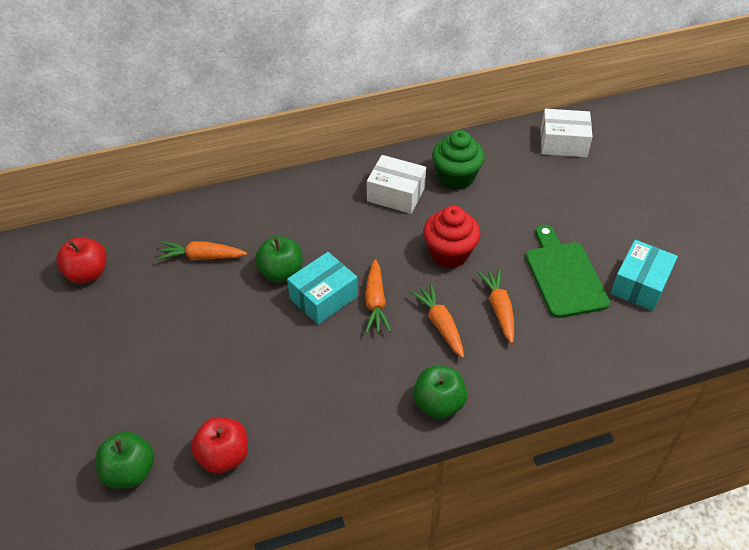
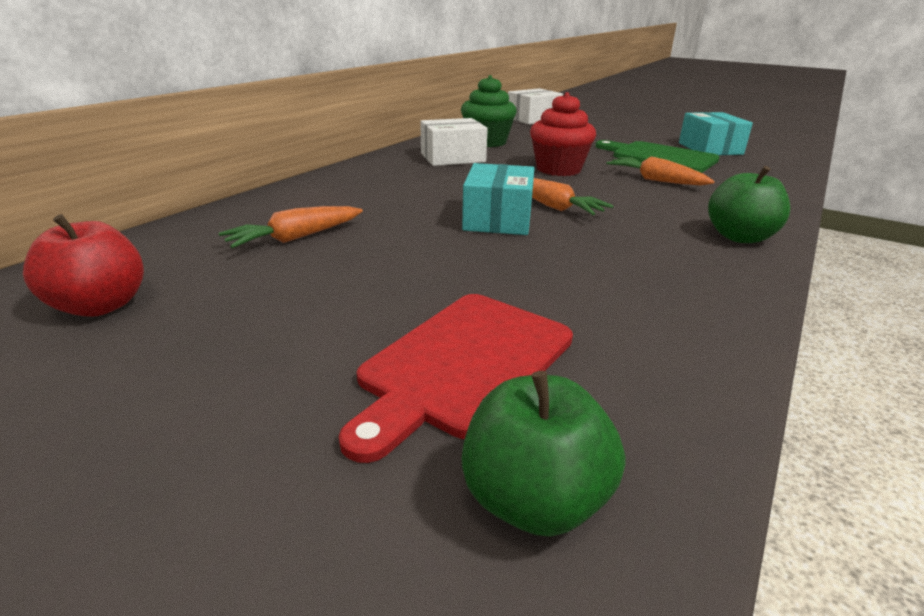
camera: 40 degrees left, 20 degrees down
(175, 400) = (463, 364): none -> red cutting board
(223, 456) = (640, 383): red apple -> none
(281, 272) = (420, 219): green apple -> none
(440, 324) = (634, 199): orange carrot -> none

